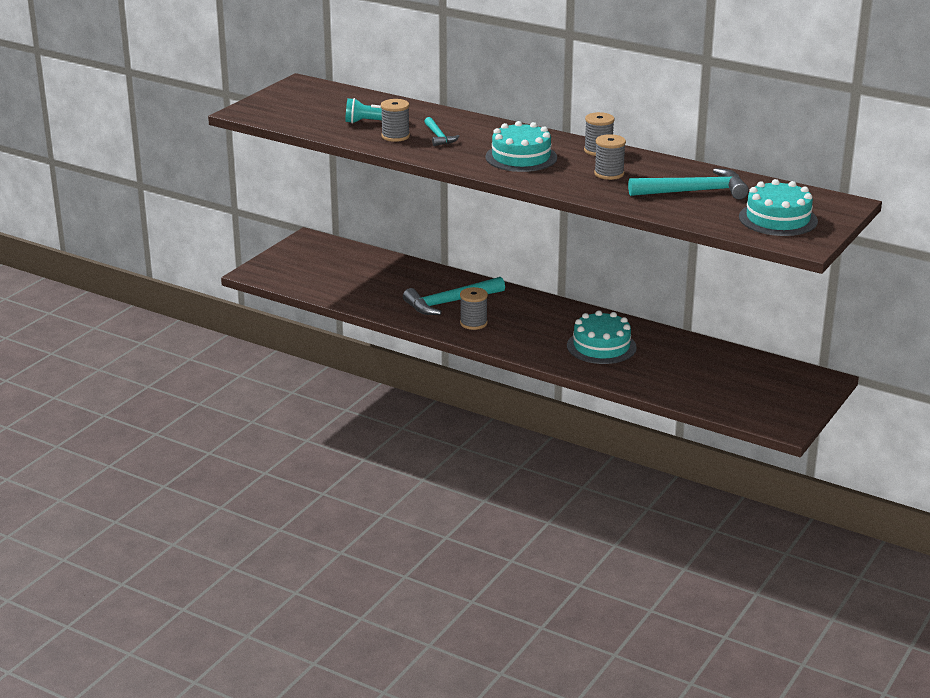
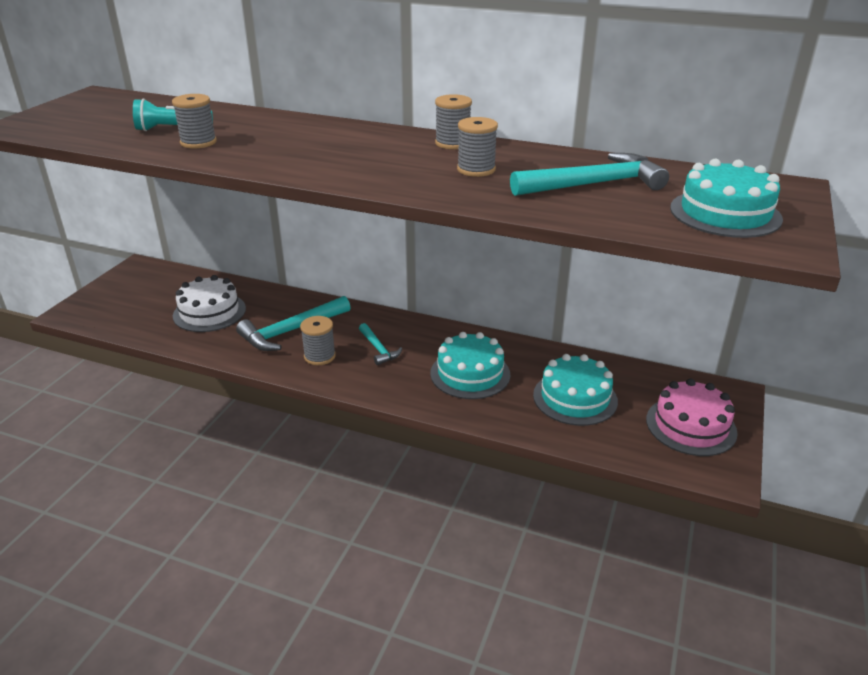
camera: 10 degrees left, 5 degrees up
(377, 282) = (209, 312): none -> white cake
(438, 137) = (253, 139): turquoise hammer -> turquoise hammer (378, 349)
(521, 157) = (359, 157): turquoise cake -> turquoise cake (575, 398)
(775, 396) = (691, 426): none -> pink cake

